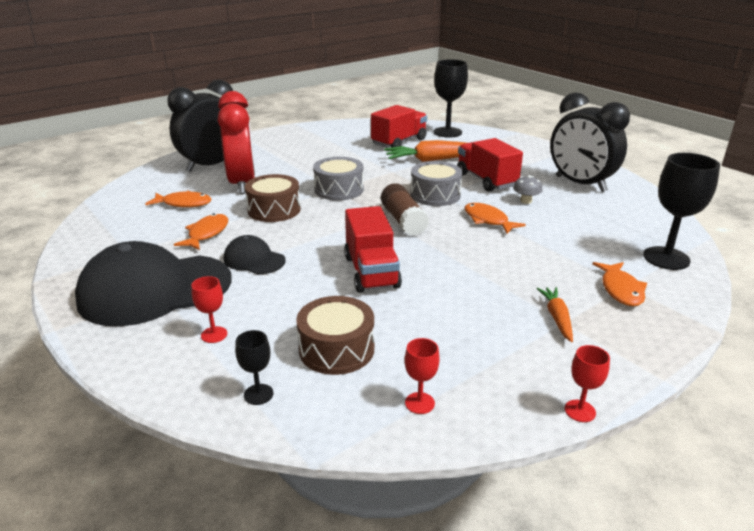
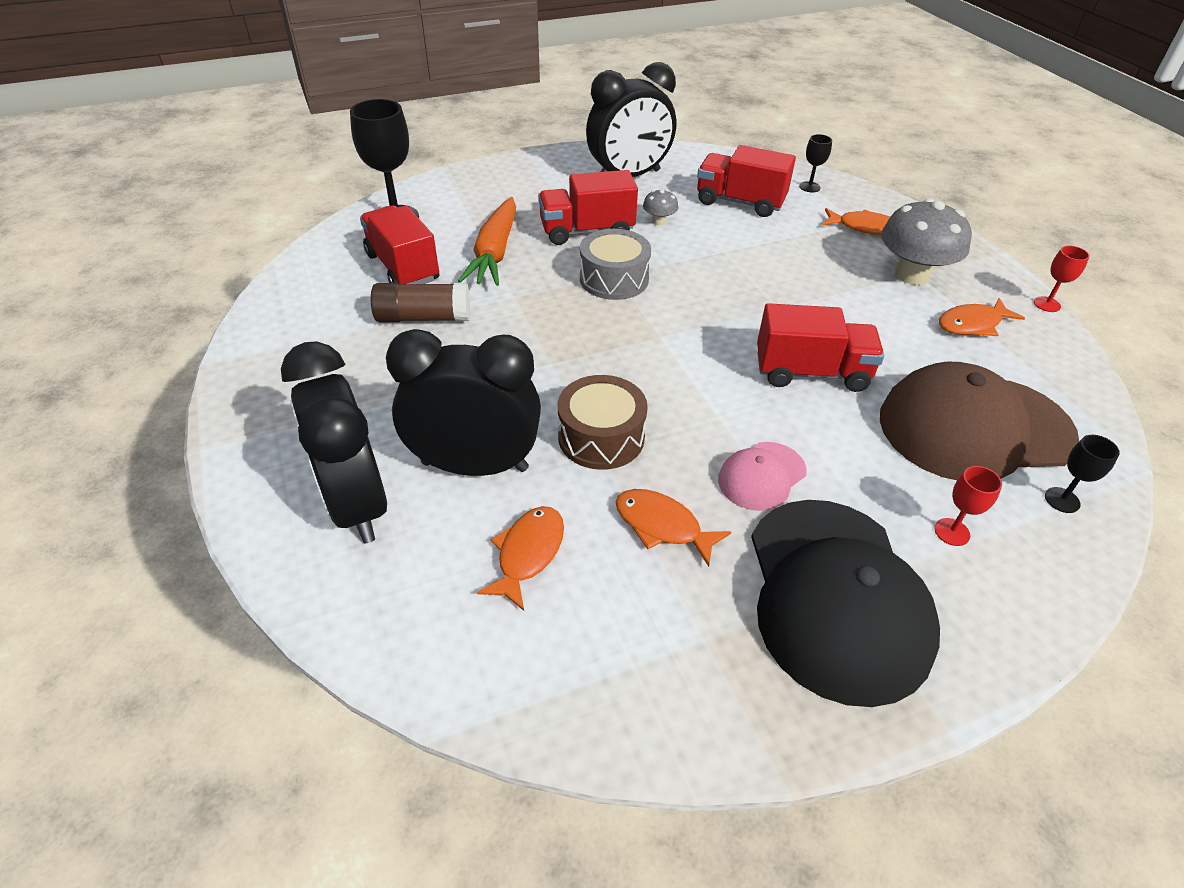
camera: 75 degrees left, 15 degrees up
(242, 183) = (475, 466): red clock -> black clock
(254, 260) = (761, 476): black cap -> pink cap
(336, 349) = (974, 428): brown drum -> brown cap
(339, 189) = (556, 358): grey drum -> none
(403, 221) = (681, 320): brown glue stick -> brown glue stick (423, 317)
(419, 403) = (1054, 388): red goblet -> none
(488, 220) = (700, 259): orange fish -> orange fish (972, 324)
(557, 318) = (912, 275): orange carrot -> grey mushroom
(594, 228) = (740, 202): none -> red truck
(666, 258) = (809, 187): black goblet -> black goblet, size x0.49

